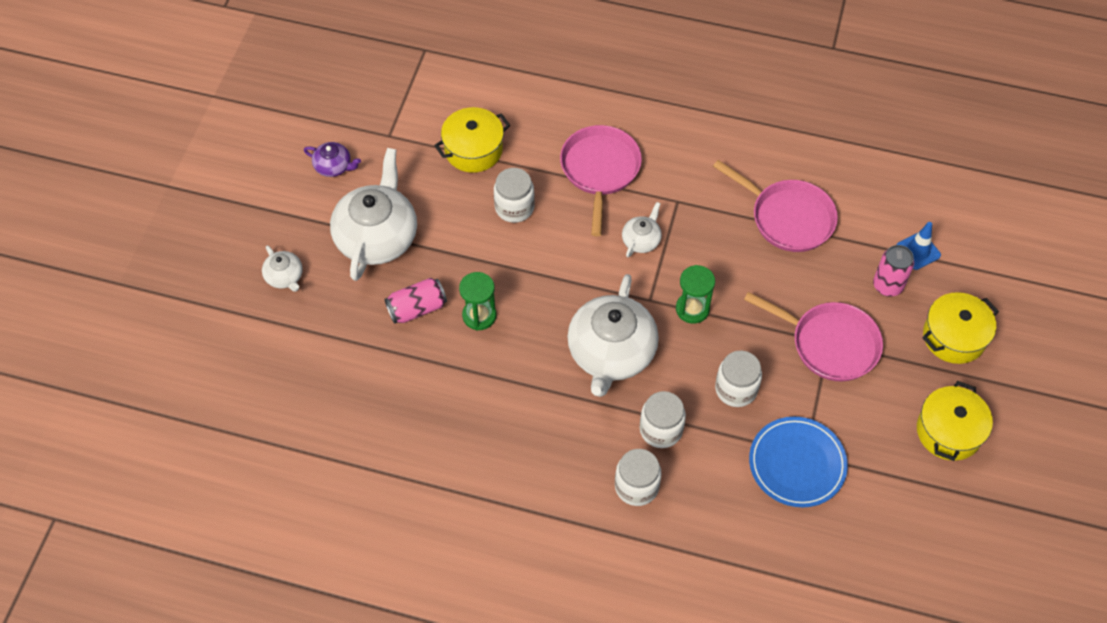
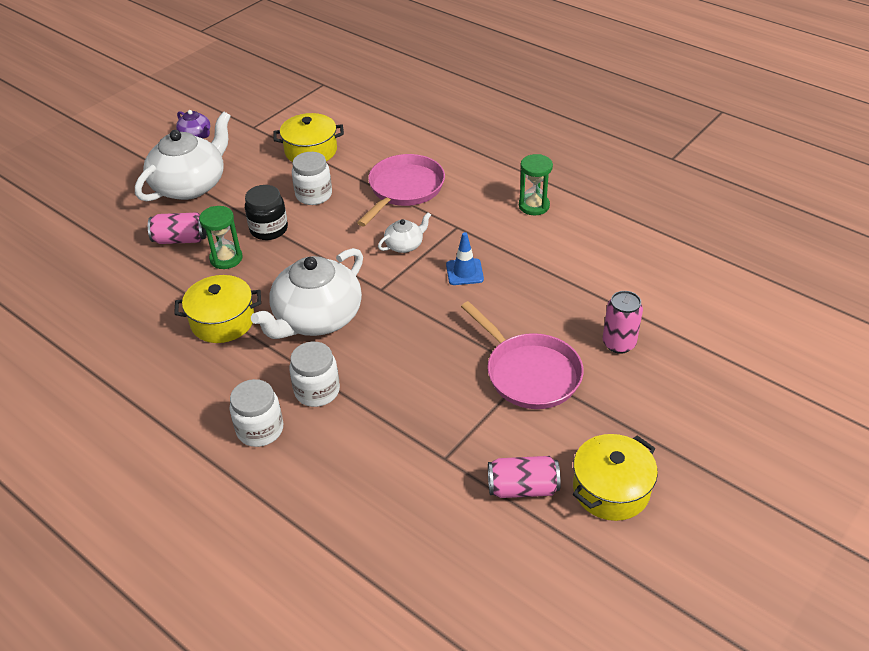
camera: 25 degrees right, 15 degrees down
(284, 277) = (100, 191): white teapot -> none
(497, 265) = (269, 229): none -> black jar
(692, 309) = (414, 307): green hourglass -> green hourglass (534, 206)
(736, 389) = (411, 381): white jar -> none
(787, 217) = (551, 264): pink pan -> none
(797, 464) = (429, 464): blue plate -> none
(881, 457) = (522, 488): none -> pink can
(918, 251) = (667, 325): blue traffic cone -> blue traffic cone (464, 272)
(954, 337) = (665, 407): yellow pot -> yellow pot (223, 321)

